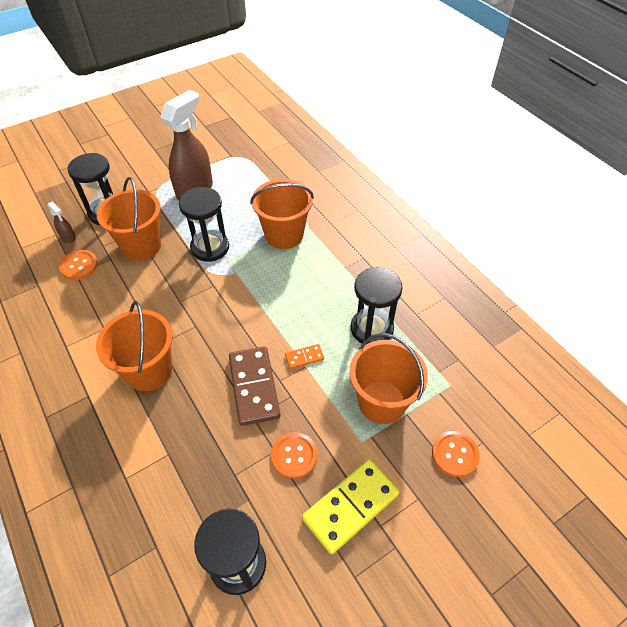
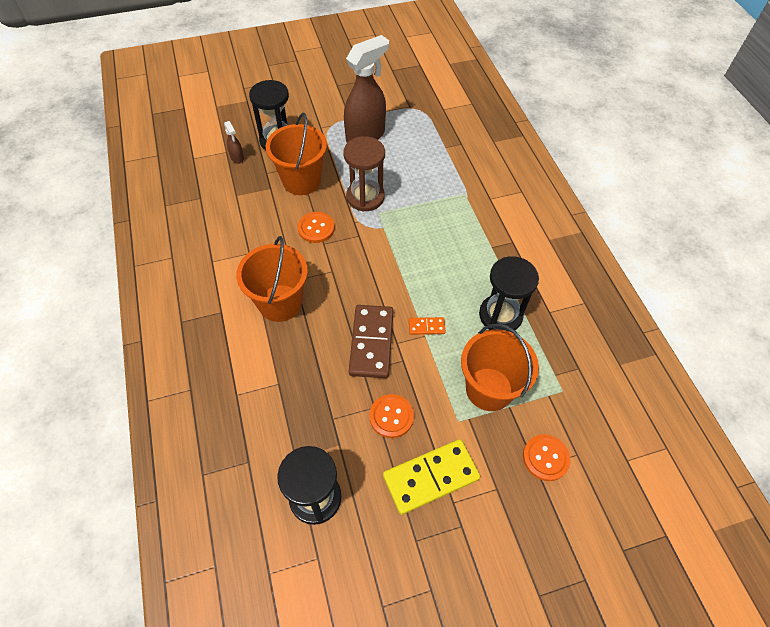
camera: 15 degrees right, 5 degrees up
(79, 266) = (240, 187): orange button -> orange button (316, 228)
(210, 247) = (365, 197): black hourglass -> brown hourglass
(284, 235) = (440, 200): orange bucket -> none

